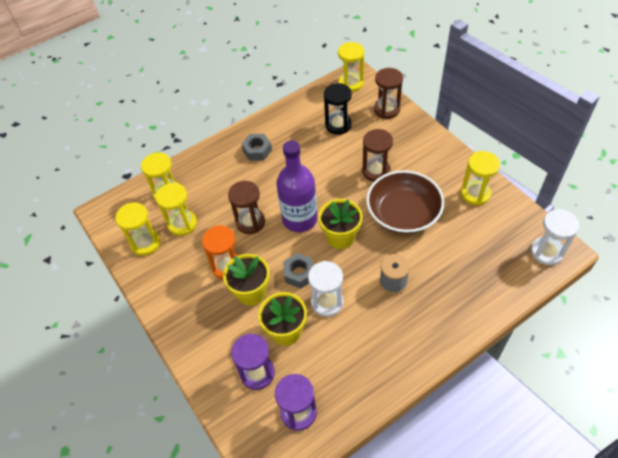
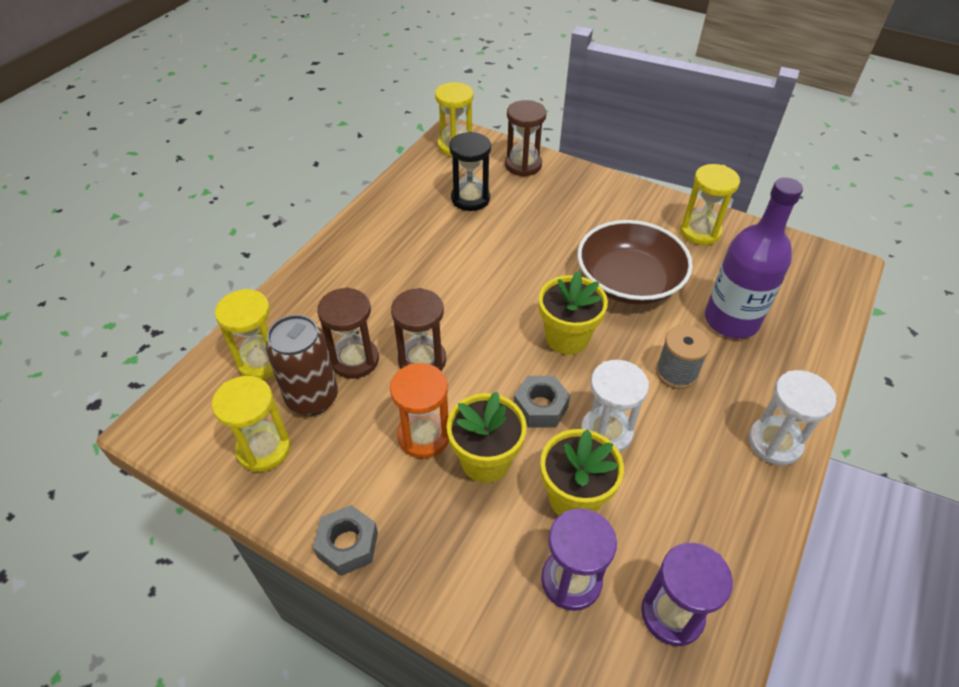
camera: 30 degrees left, 5 degrees down
(182, 224) = (312, 398): yellow hourglass -> brown can
(257, 150) = (373, 261): grey nut -> grey nut (347, 545)
(299, 219) = (493, 332): purple bottle -> purple bottle (731, 320)
(376, 171) = (558, 240): brown hourglass -> brown hourglass (355, 360)
(546, 252) = (828, 272): white hourglass -> white hourglass (774, 443)

